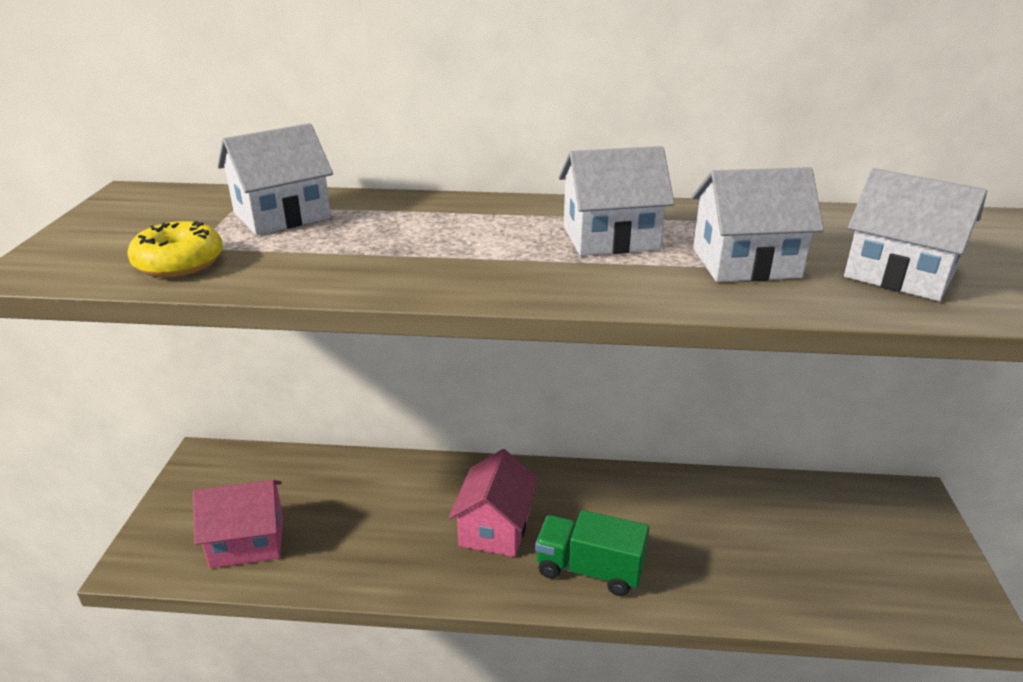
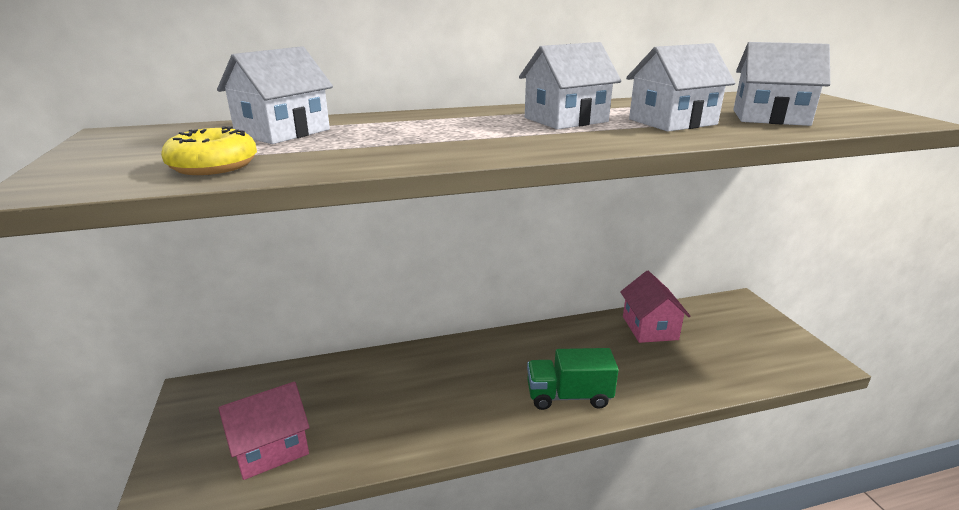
camera: 20 degrees left, 5 degrees down
(495, 528) = (481, 385): pink house -> pink house (650, 328)

